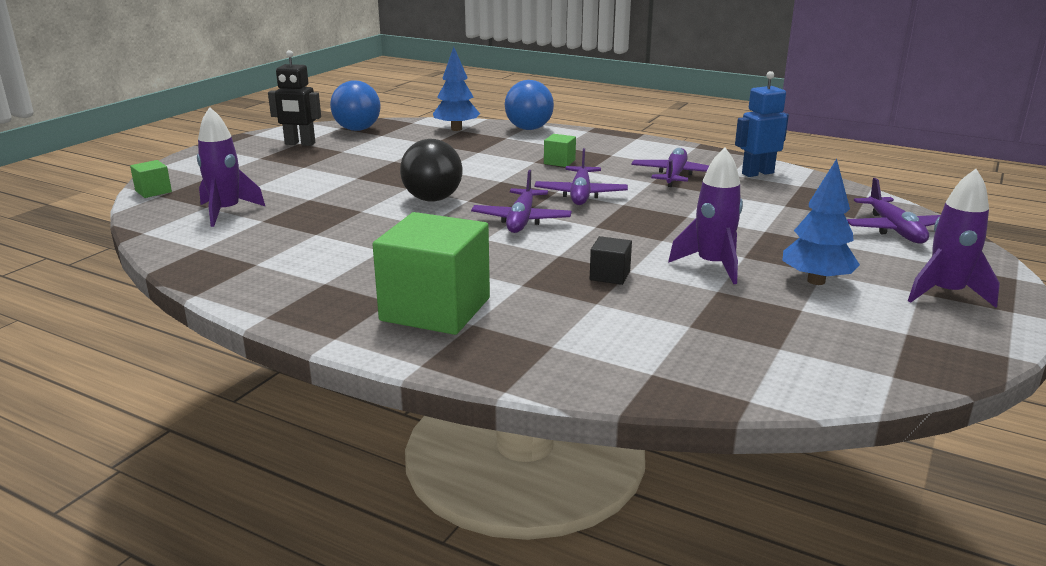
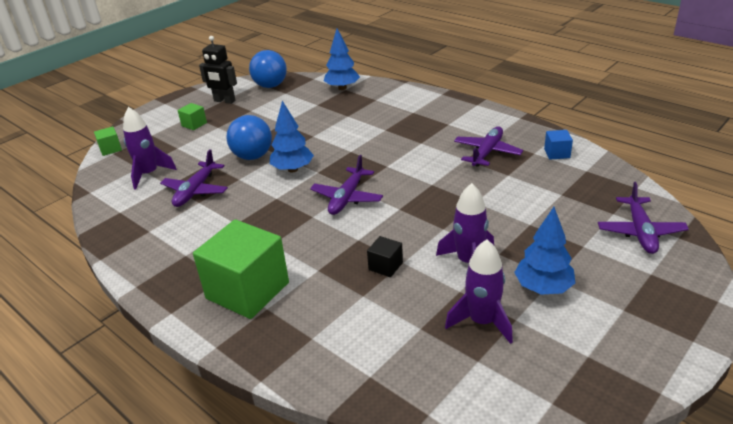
camera: 15 degrees right, 10 degrees up
(432, 199) = (293, 169): black ball -> blue tree
(529, 129) = (397, 89): blue ball -> blue ball (252, 156)
(559, 162) = (404, 131): green cube -> green cube (194, 124)
(580, 194) = (403, 171): purple plane -> purple plane (195, 191)
(757, 173) = (557, 153): blue robot -> blue cube
(945, 293) = (644, 313): purple rocket -> purple rocket (482, 322)

